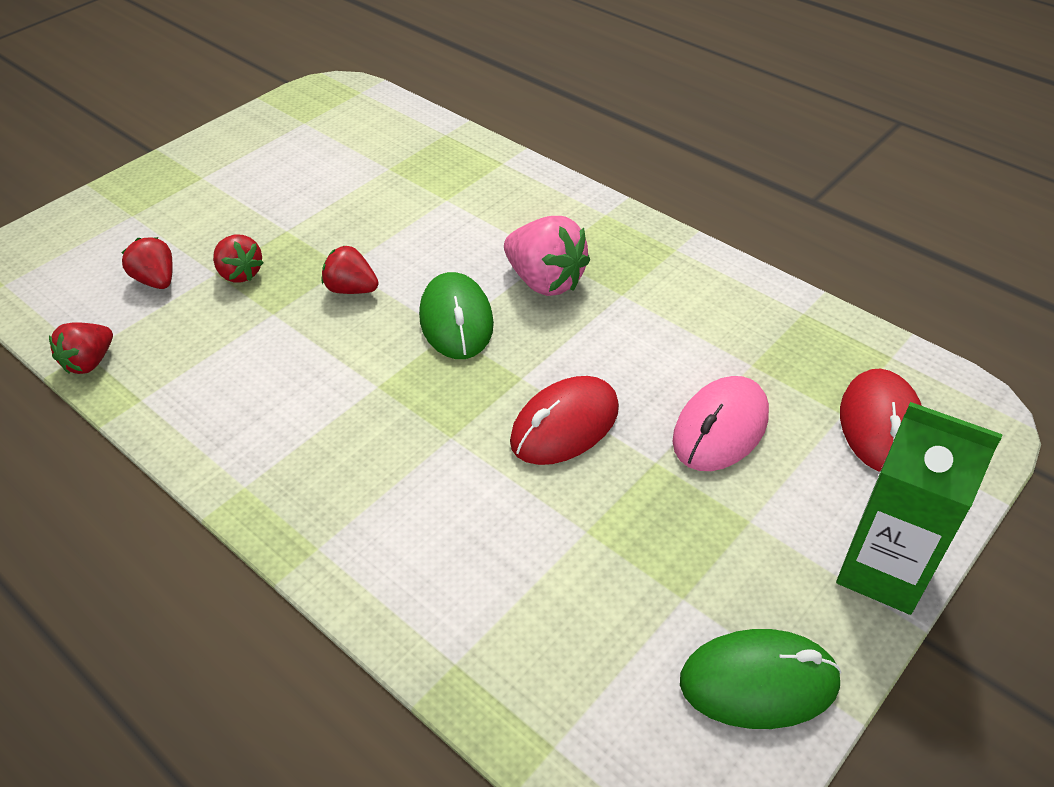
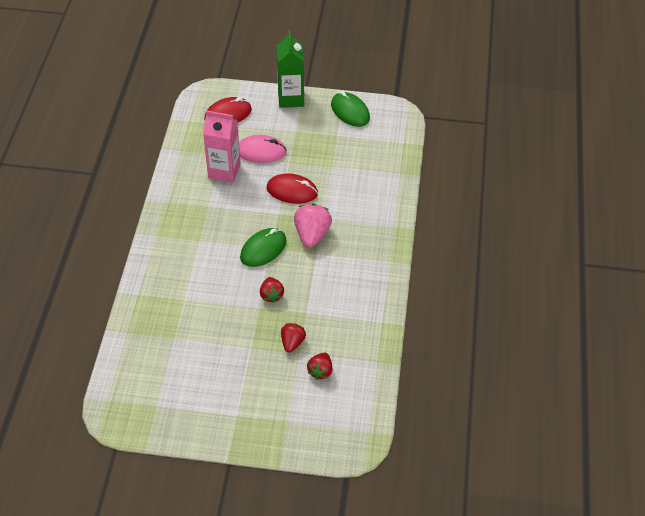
camera: 125 degrees left, 5 degrees up
(90, 362) = (380, 355): red strawberry -> none
(545, 281) = (218, 233): pink strawberry -> pink strawberry (312, 234)
(699, 349) = (224, 171): none -> pink carton

